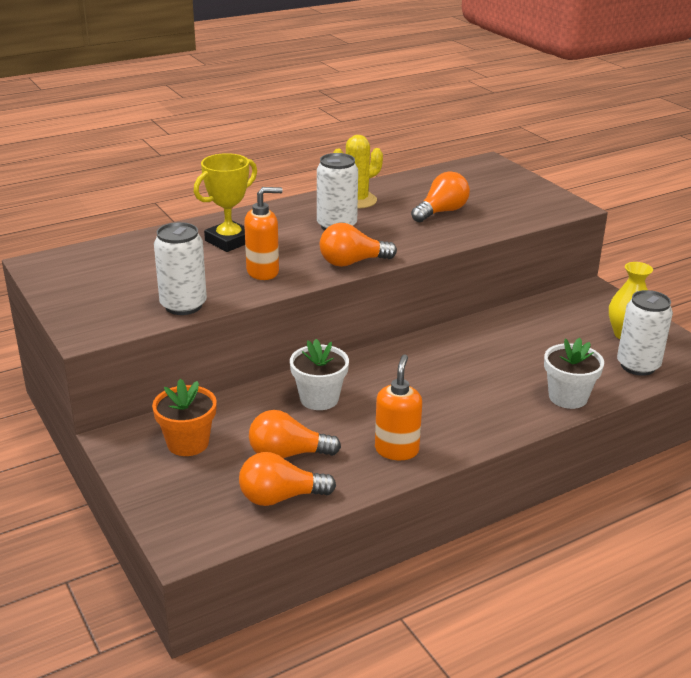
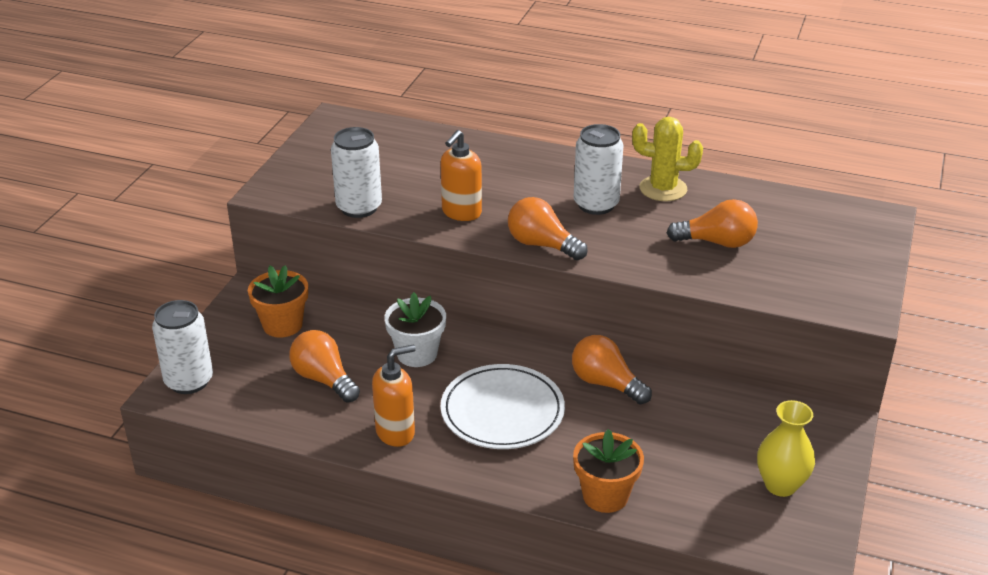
camera: 50 degrees right, 5 degrees up
(229, 241) = (488, 171): yellow trophy -> none
(263, 272) = (461, 213): orange soap dispenser -> orange soap dispenser turned 90 degrees clockwise
(280, 497) = (267, 405): orange light bulb -> orange light bulb (606, 383)
(433, 394) = (502, 411): none -> white plate
(568, 397) = (605, 495): white flower pot -> orange flower pot
(638, 366) = (729, 519): white can -> white can (189, 381)

